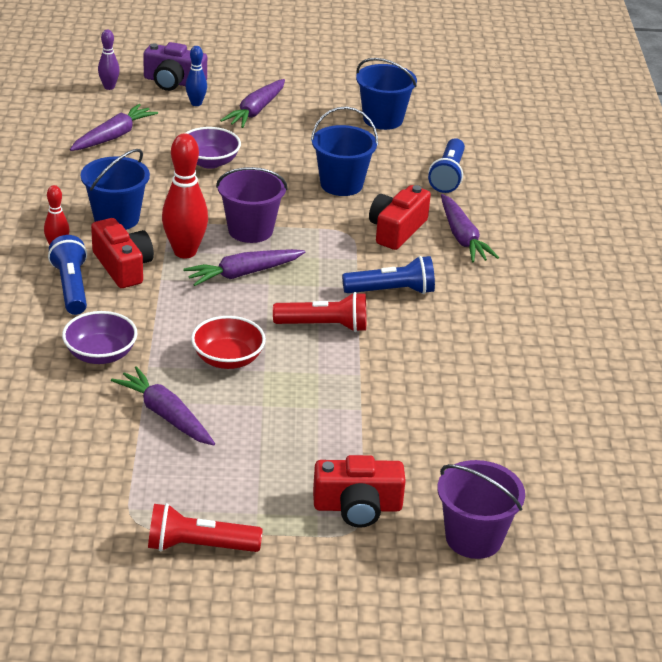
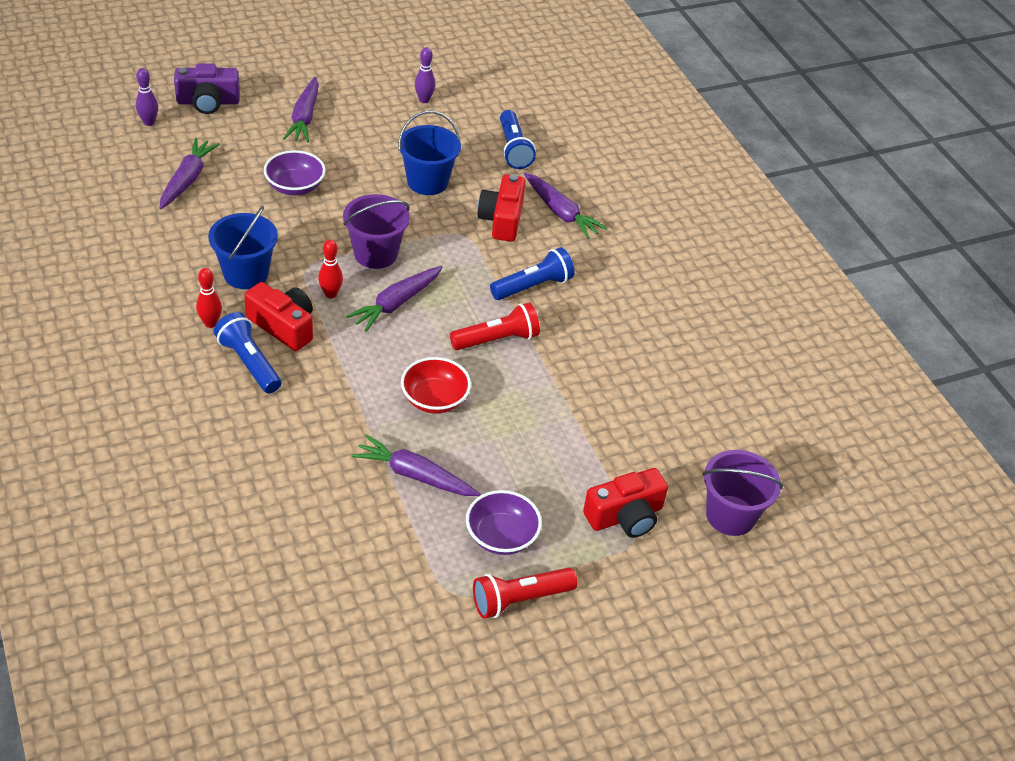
camera: 25 degrees left, 10 degrees up
(100, 354) = (319, 428): purple bowl -> purple bowl (501, 536)
(185, 252) = (330, 294): red bowling pin -> red bowling pin, size x0.55
(196, 103) = (244, 122): blue bowling pin -> none
(383, 119) = (424, 100): blue bucket -> purple bowling pin

